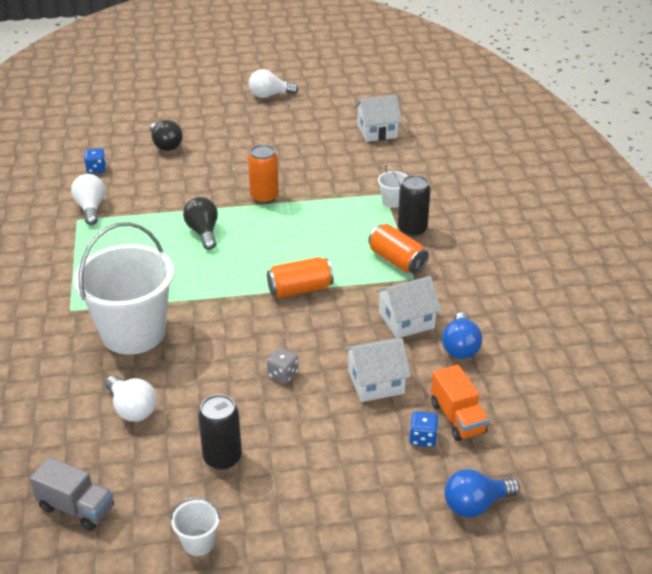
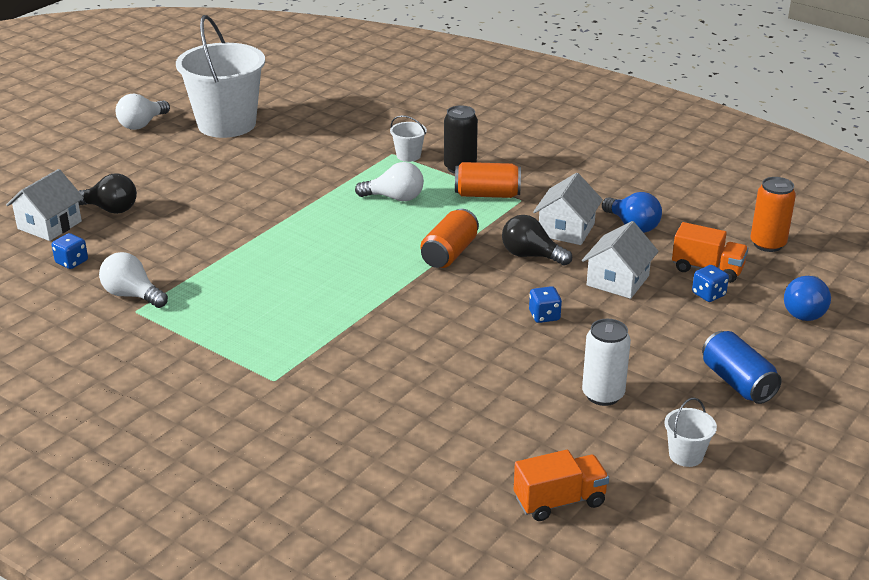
camera: 45 degrees left, 5 degrees down
(76, 508) = (559, 501): grey truck -> orange truck
(132, 409) = (473, 411): white light bulb -> white light bulb (395, 198)
(133, 333) = (368, 361): white bucket -> white bucket (227, 124)
(203, 232) = (286, 257): black light bulb -> black light bulb (531, 255)
(222, 458) = (603, 395): black can -> white can
(264, 197) = (292, 204): orange can -> orange can (767, 244)
(283, 375) = (544, 316): grey dice -> blue dice
(324, 520) = (737, 382): none -> blue can
(377, 131) = (300, 111): white house -> white house (49, 225)

